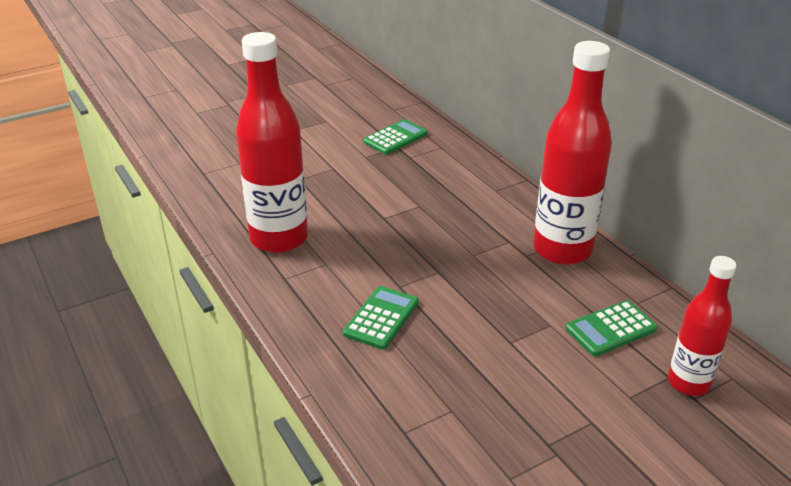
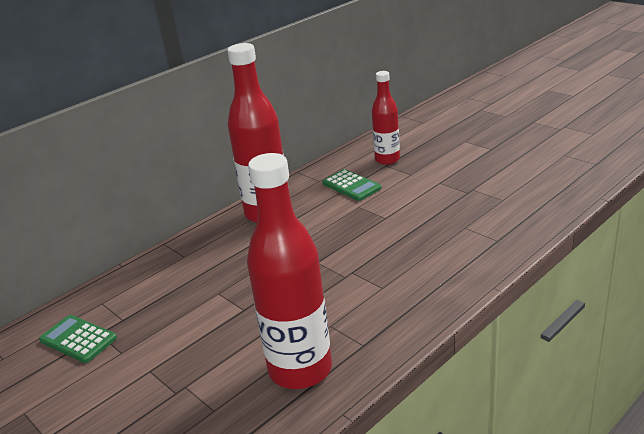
camera: 100 degrees left, 5 degrees down
(381, 318) = (390, 276): green calculator -> none

